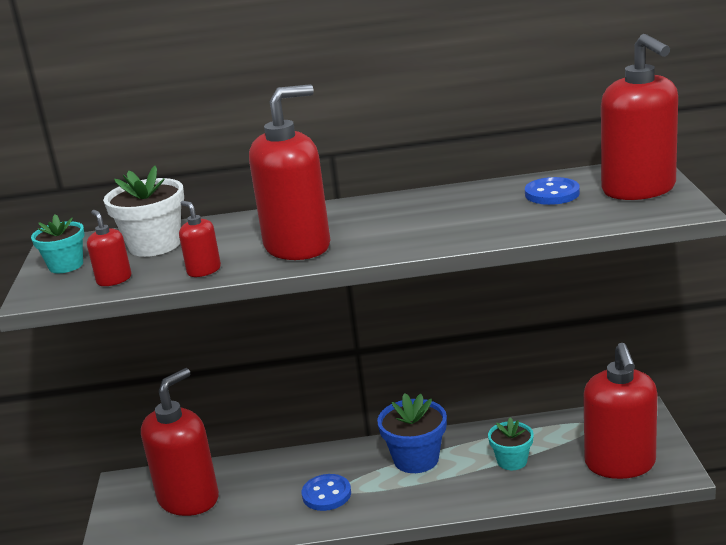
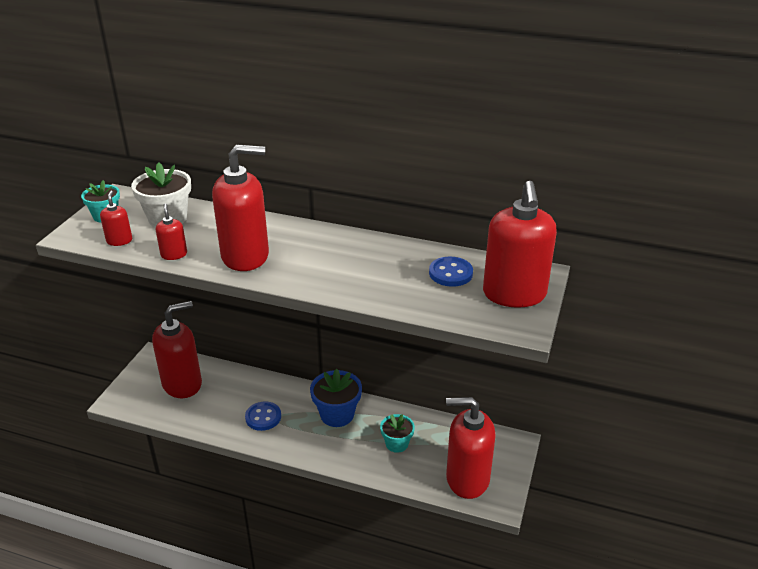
camera: 20 degrees right, 10 degrees up
(620, 464) = (467, 479): red soap dispenser -> red soap dispenser turned 75 degrees clockwise

